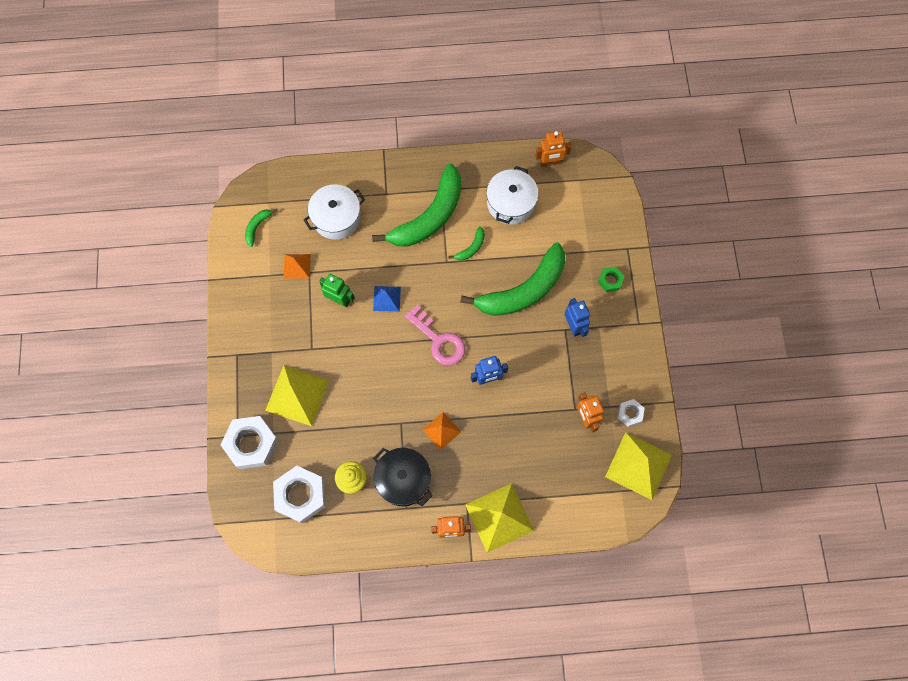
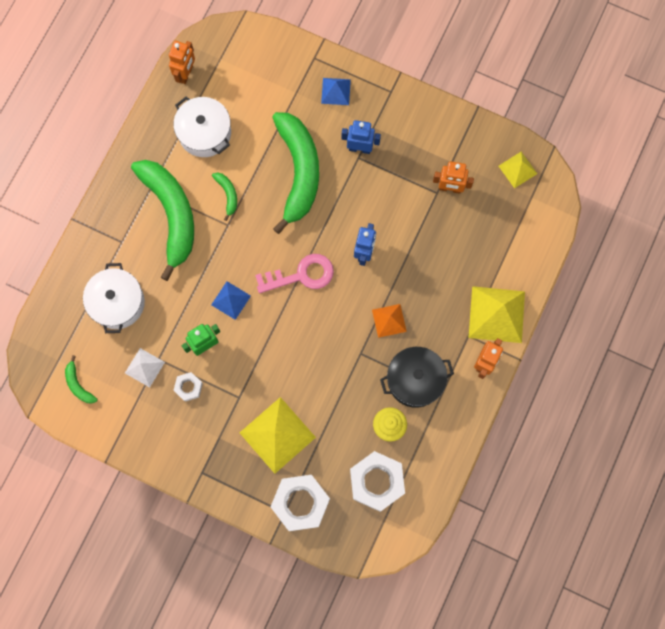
camera: 60 degrees left, 5 degrees up
(297, 266) = (144, 367): orange pyramid -> white pyramid
(610, 280) = (336, 91): green nut -> blue pyramid
(630, 413) = (468, 149): white nut -> white nut (188, 387)
(638, 465) = (517, 169): yellow pyramid -> yellow pyramid, size x0.55

